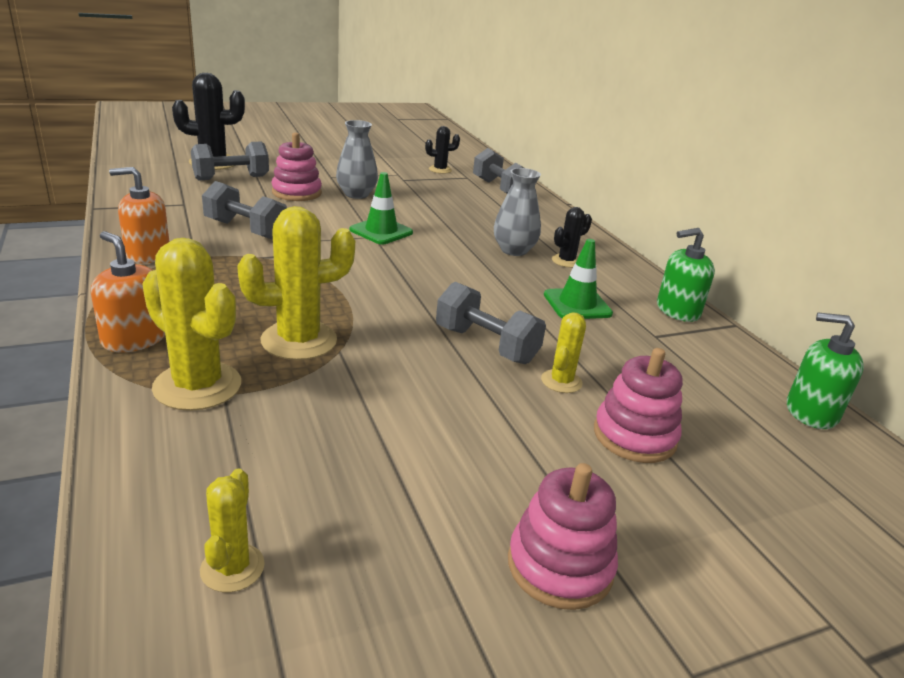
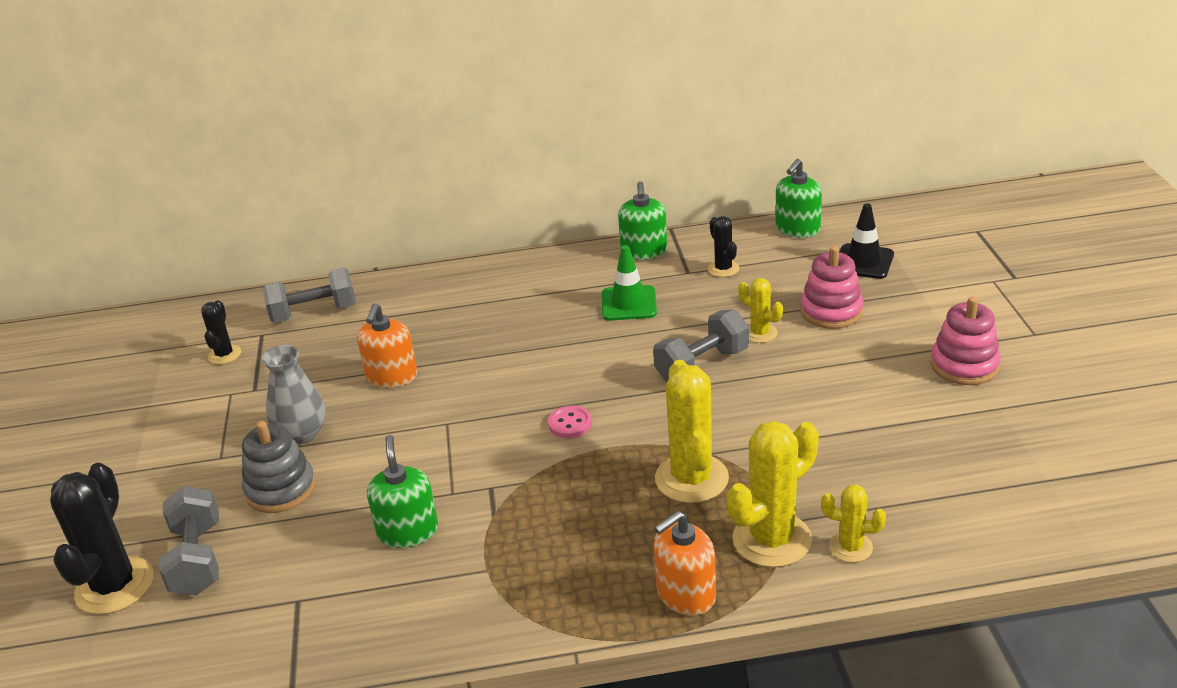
camera: 70 degrees left, 5 degrees up
(148, 254) = (471, 613): orange soap dispenser -> orange soap dispenser (392, 377)
(232, 568) = (986, 502): yellow cactus -> yellow cactus (850, 547)
(245, 230) = (408, 531): grey dumbbell -> green soap dispenser
(296, 193) = (280, 489): pink stacking toy -> grey stacking toy
(378, 282) = (570, 424): none -> pink button
(381, 231) = (433, 417): green traffic cone -> none
(514, 250) = (502, 325): grey vase -> none
(566, 261) = (534, 295): black cactus -> black cactus (723, 269)
(775, 469) = (863, 262): none -> black traffic cone

